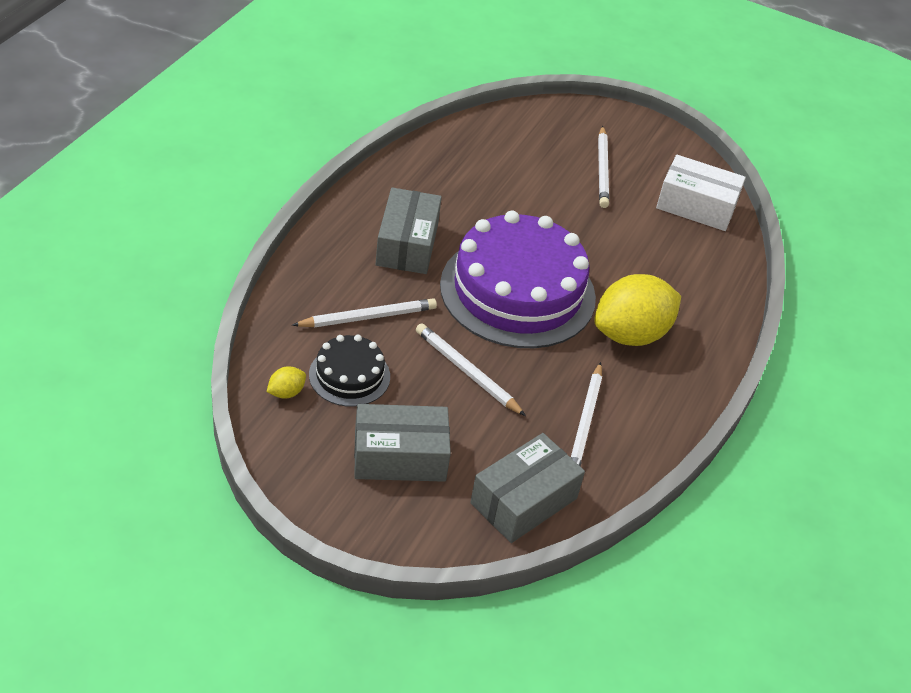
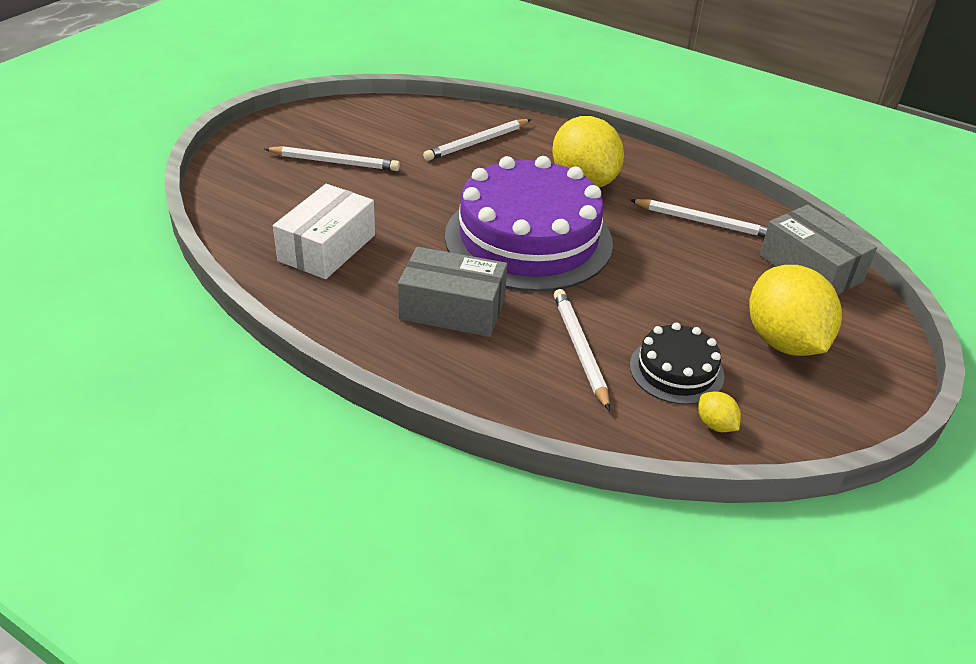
camera: 80 degrees left, 5 degrees down
(399, 456) = (783, 341): grey box -> yellow lemon
(467, 372) = (653, 285): white pencil -> white pencil (477, 143)
(696, 206) = (400, 120): white box -> white box (327, 248)

